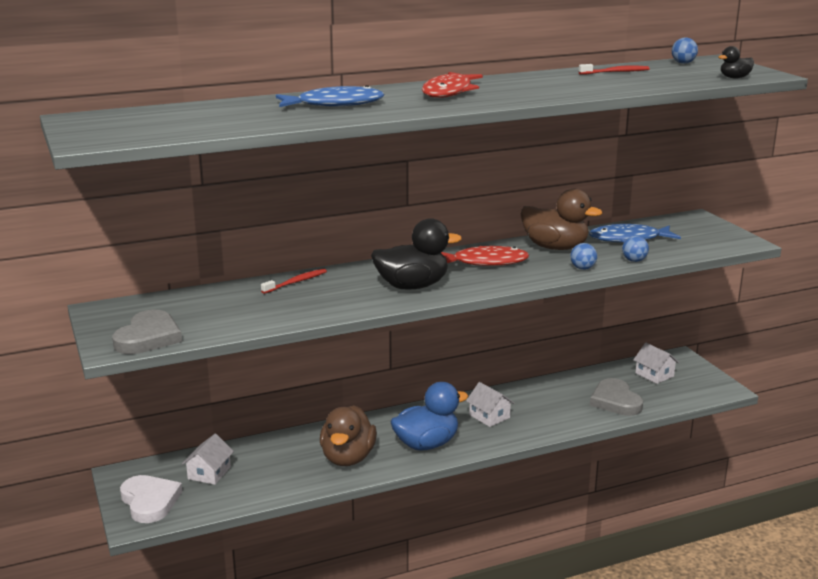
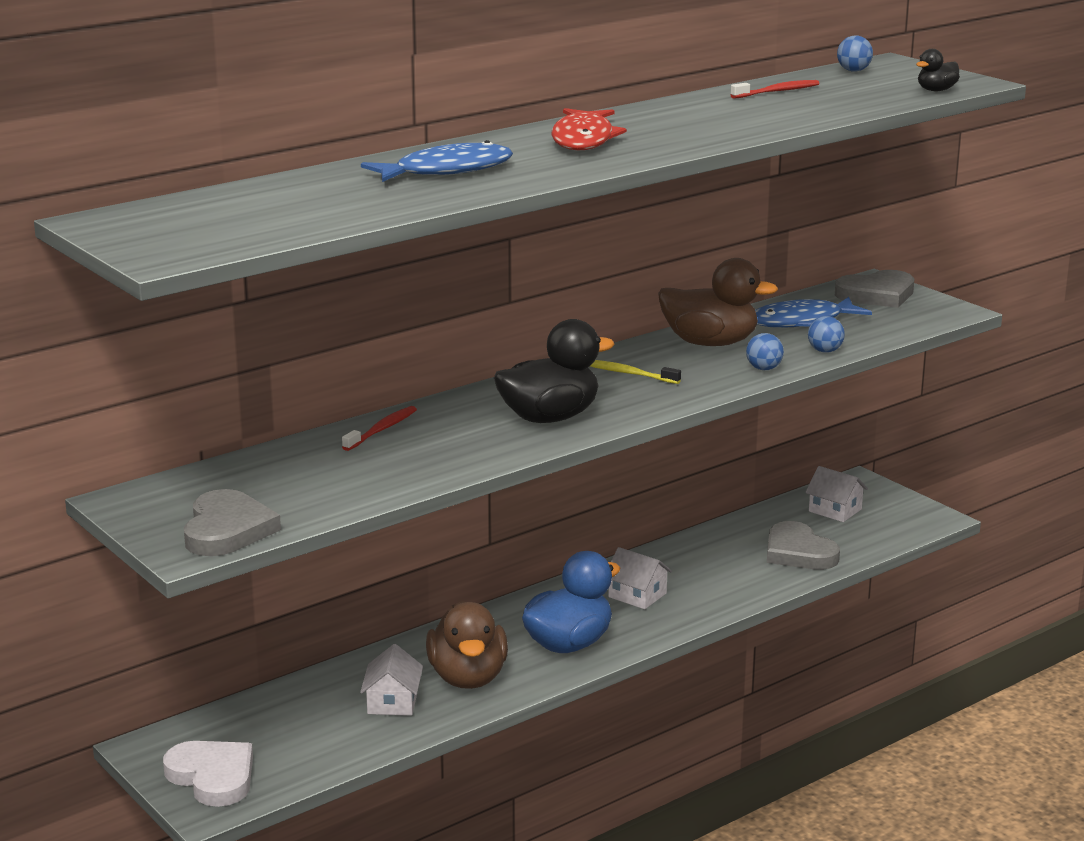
camera: 15 degrees left, 0 degrees up
(209, 473) = (277, 726): white house -> white house (392, 702)
(485, 262) = (628, 373): red fish -> yellow toothbrush
(694, 226) = (877, 294): none -> grey heart

